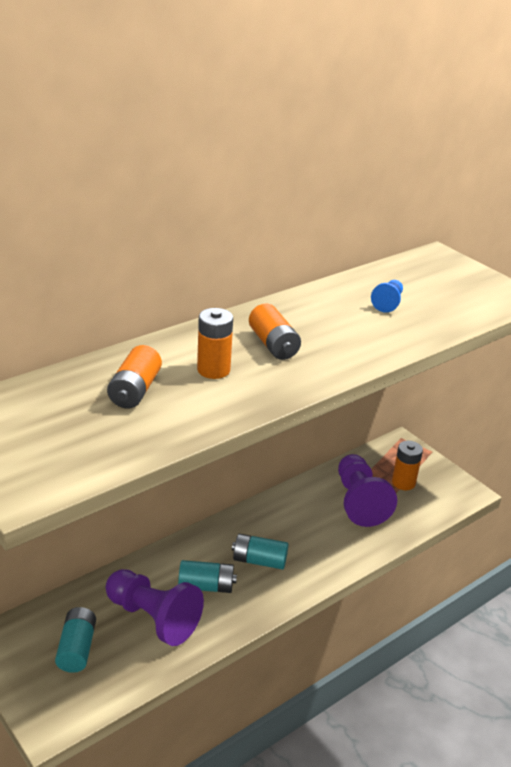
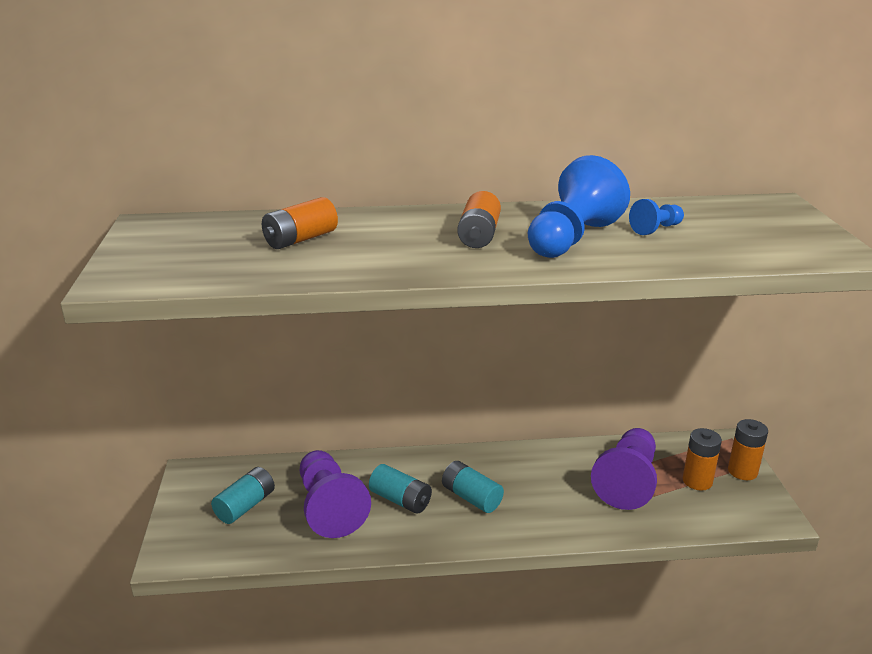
camera: 35 degrees right, 5 degrees down
(213, 370) = (392, 241): orange battery -> orange battery (742, 471)
(343, 329) = (572, 239): none -> blue pawn

